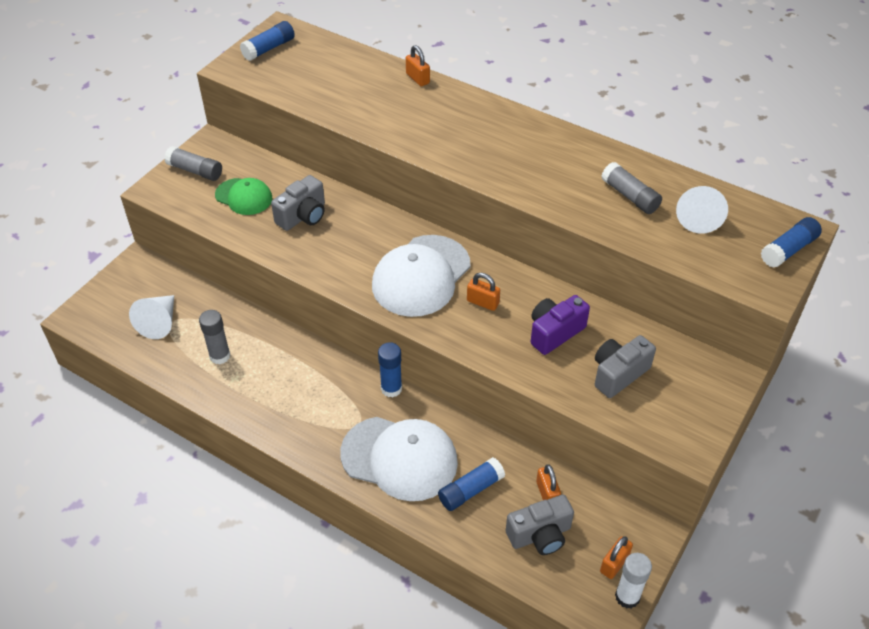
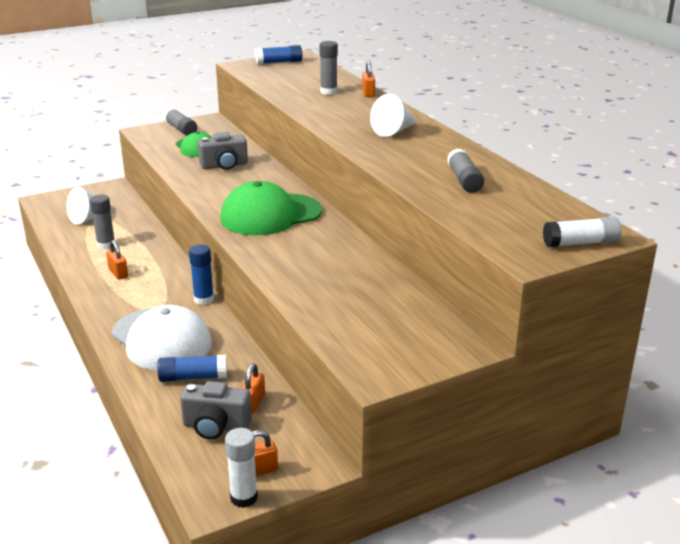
camera: 30 degrees right, 20 degrees down
(375, 90) = (328, 92): none -> grey glue stick
(421, 276) = (270, 215): white cap -> green cap
(482, 302) = (301, 241): orange padlock -> orange padlock (118, 273)
(554, 332) = (339, 273): purple camera -> none
(618, 374) = (364, 312): grey camera -> none
(698, 216) = (514, 205): white cone -> white cone (394, 131)
(788, 250) = (581, 243): blue glue stick -> white glue stick

